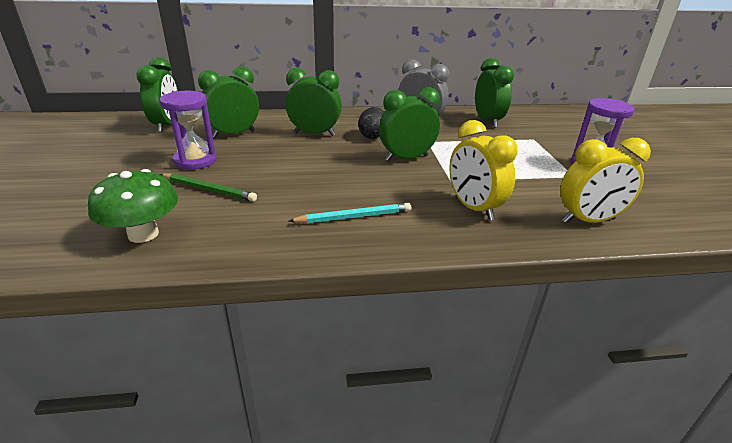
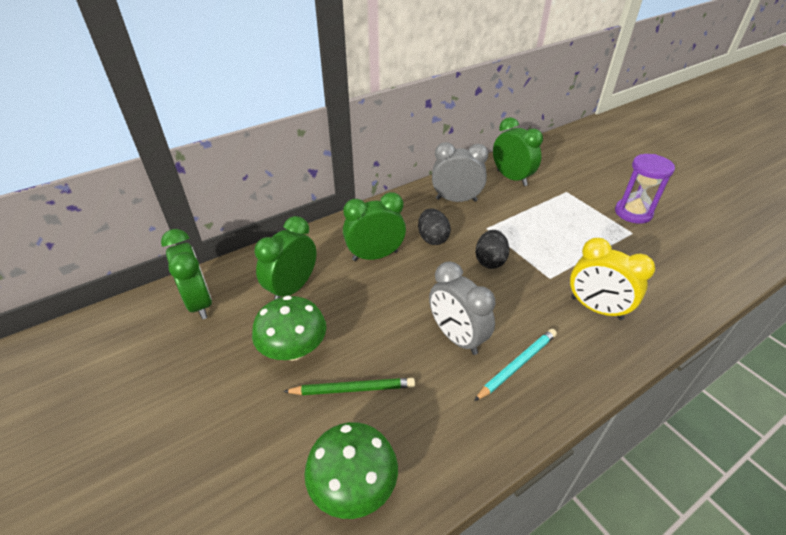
camera: 25 degrees left, 10 degrees up
(195, 161) = (294, 350): purple hourglass -> green mushroom
(322, 188) = (456, 337): none -> grey clock
(406, 158) = (490, 261): green clock -> black egg
(588, 220) = (682, 287): yellow clock -> none

